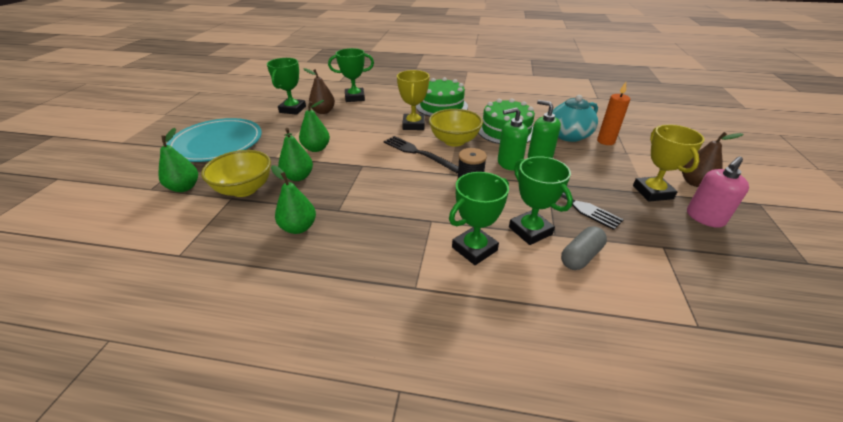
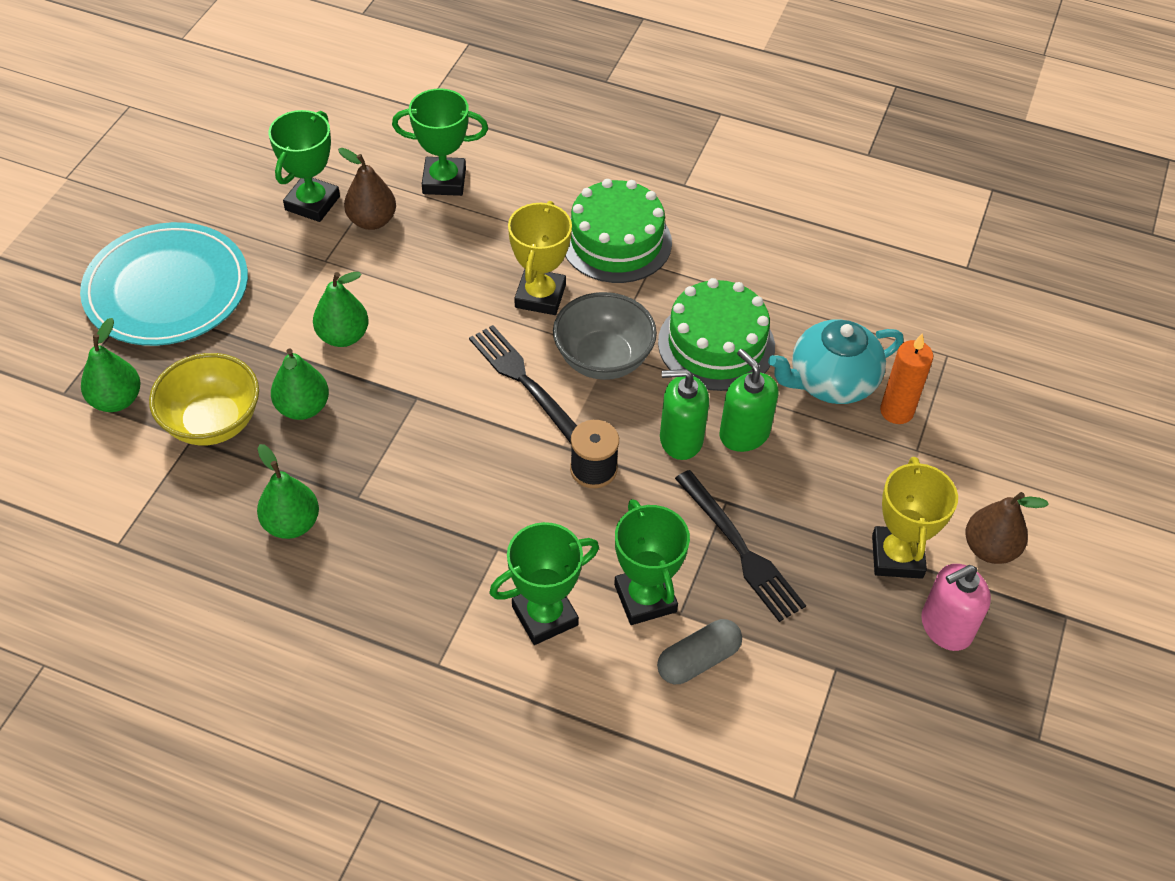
camera: 10 degrees right, 15 degrees up
(454, 141) = (603, 359): yellow bowl -> grey bowl

